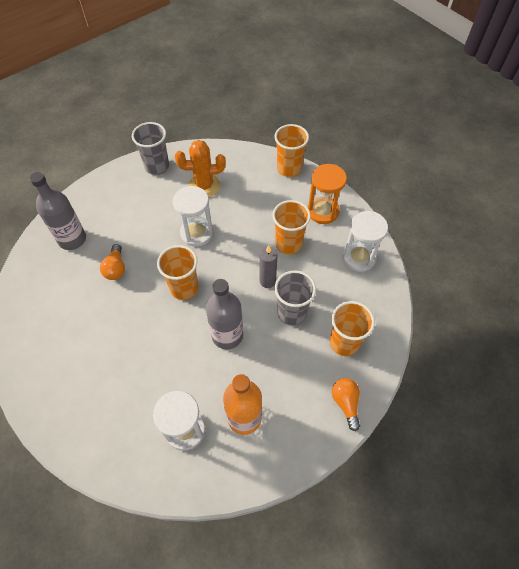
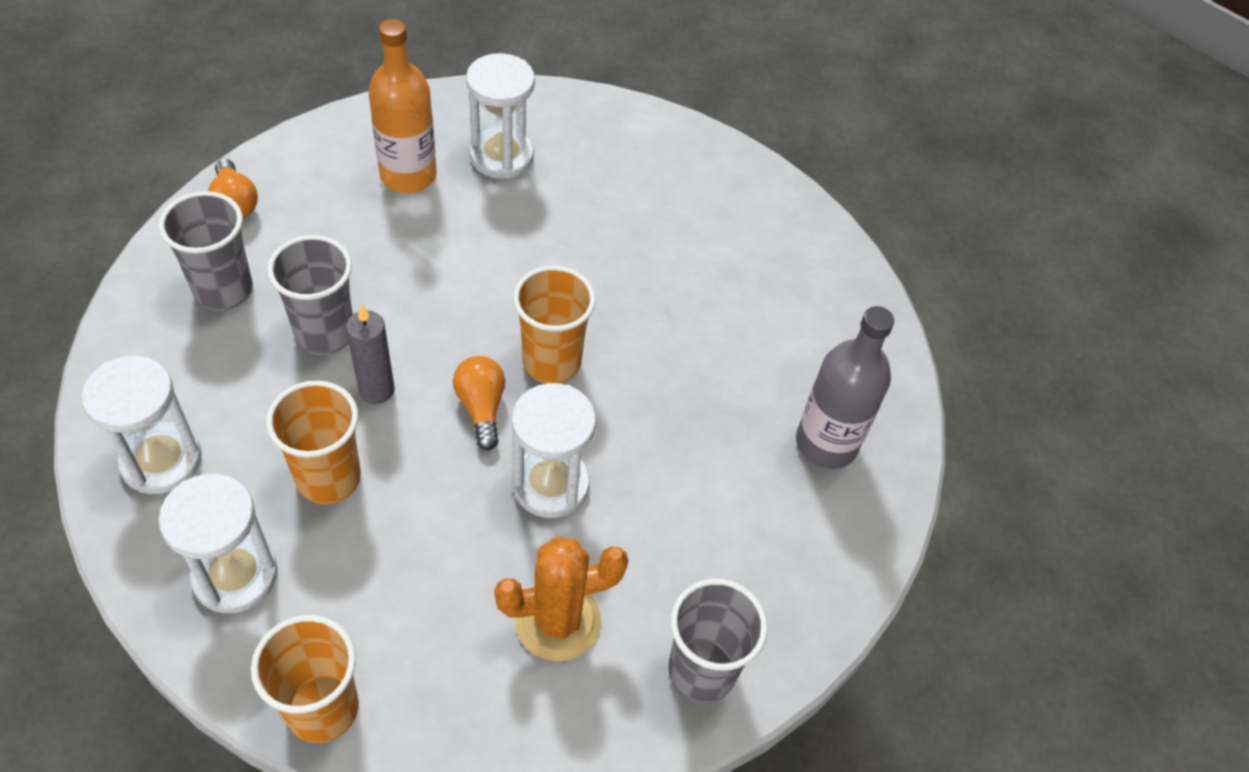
camera: 165 degrees right, 5 degrees down
(116, 268) = (705, 389): orange light bulb -> orange light bulb (481, 407)
(227, 335) = (451, 286): grey bottle -> none
(323, 211) = (235, 575): orange hourglass -> white hourglass
(344, 342) = (223, 290): orange cup -> grey cup

